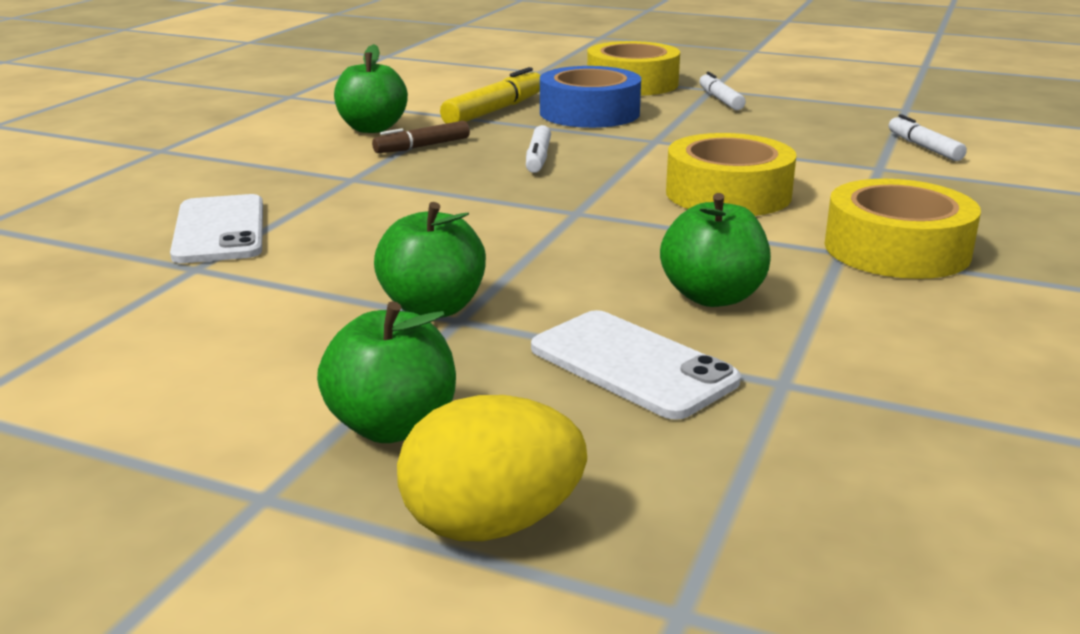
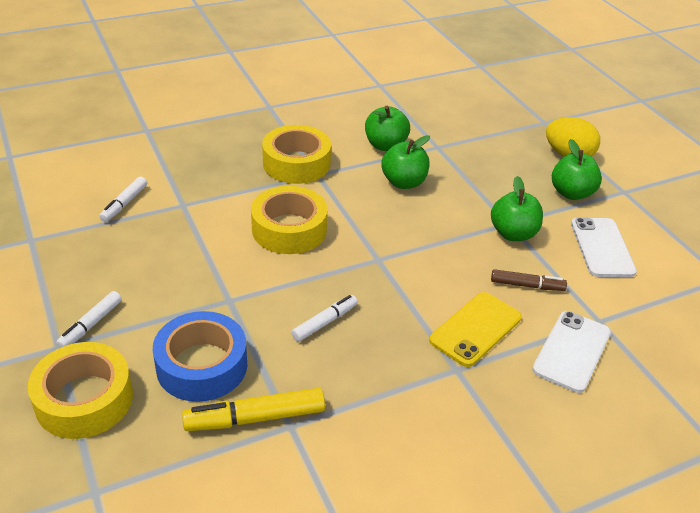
camera: 140 degrees left, 15 degrees up
(366, 206) = (475, 329): none -> yellow phone
(372, 128) = (375, 447): green apple -> green apple (385, 145)
(422, 146) = (373, 387): brown marker -> brown marker (527, 285)
(632, 365) = (473, 174): white phone -> white phone (602, 247)

